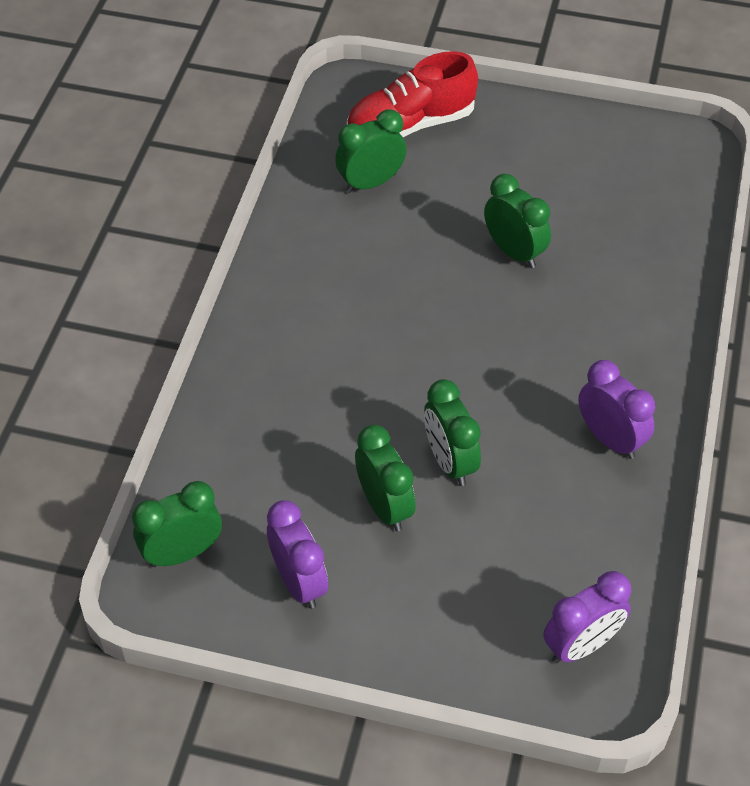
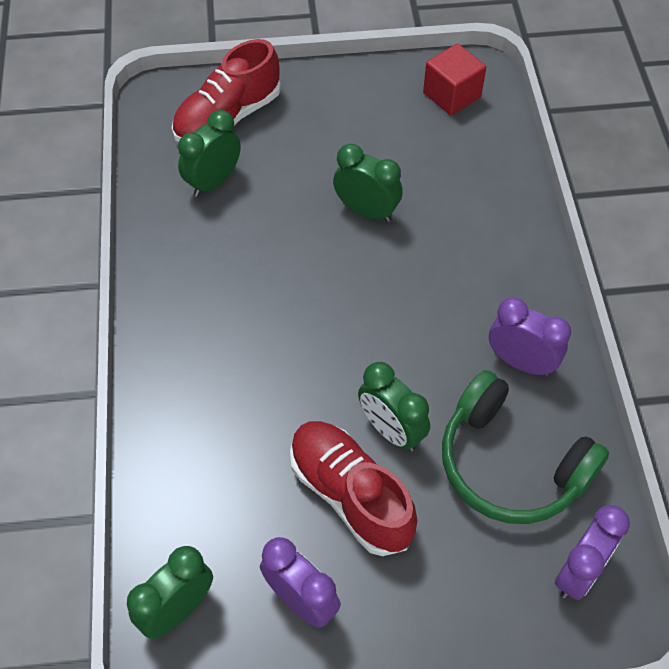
camera: 20 degrees left, 5 degrees up
(384, 506) = (350, 494): green clock -> red shoe
(556, 528) = (511, 464): none -> green headphones
(655, 162) = (452, 95): none -> red cube

